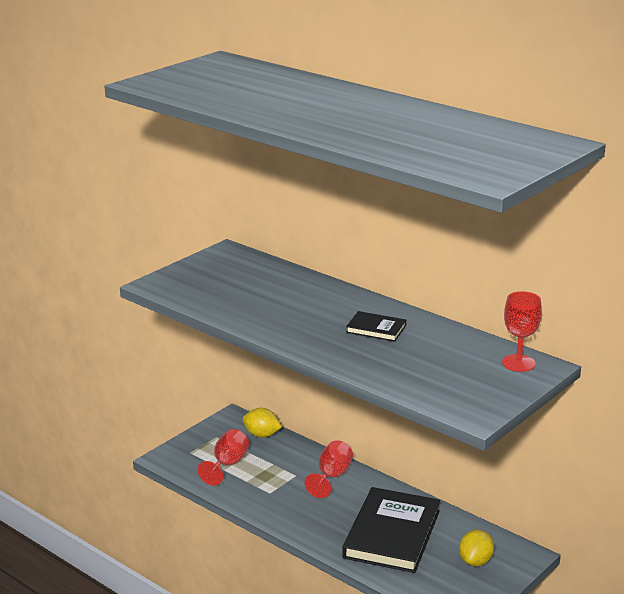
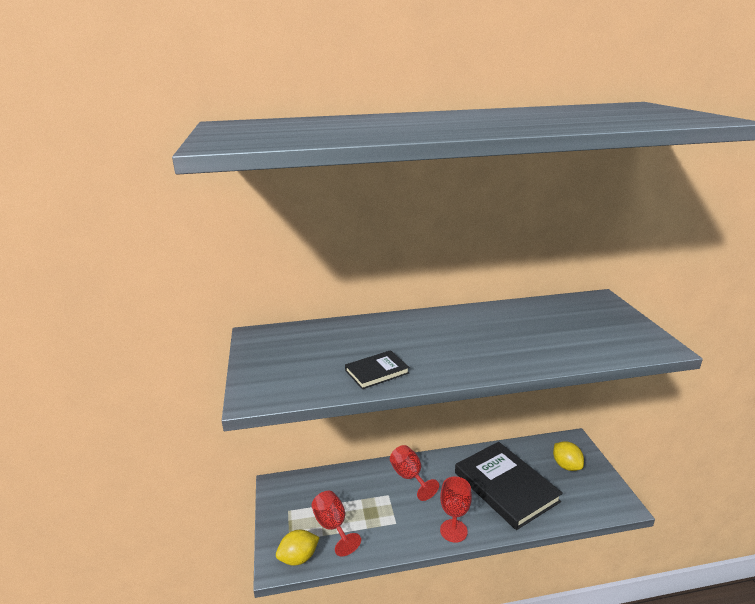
camera: 50 degrees left, 0 degrees up
(261, 435) = (317, 483): yellow lemon -> yellow lemon (298, 558)
(376, 329) = (482, 330): black book -> black book (377, 372)
(518, 363) = (589, 304): red goblet -> red goblet (453, 531)

